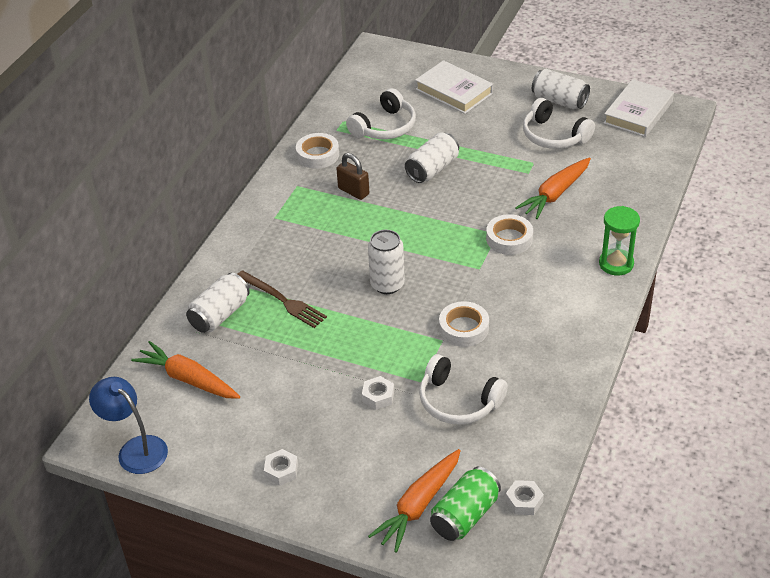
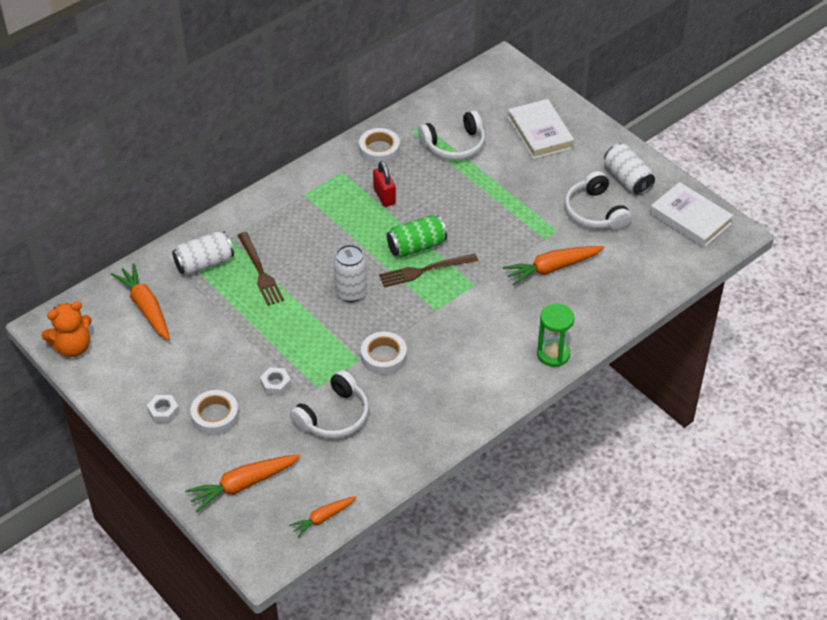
camera: 25 degrees right, 5 degrees up
(135, 449) = (73, 347): blue lamp -> orange teddy bear
(353, 191) = (384, 196): brown padlock -> red padlock
(432, 169) = (465, 202): white can -> none
(442, 239) = (425, 270): none -> brown fork
(458, 401) = (334, 416): white headphones -> white headphones turned 105 degrees counterclockwise
(465, 515) = (271, 508): green can -> green can (416, 246)
(509, 239) = (481, 293): white tape -> white tape (215, 416)
(524, 501) = (323, 518): white nut -> orange carrot
(638, 112) = (690, 219): white book -> white book turned 75 degrees clockwise

